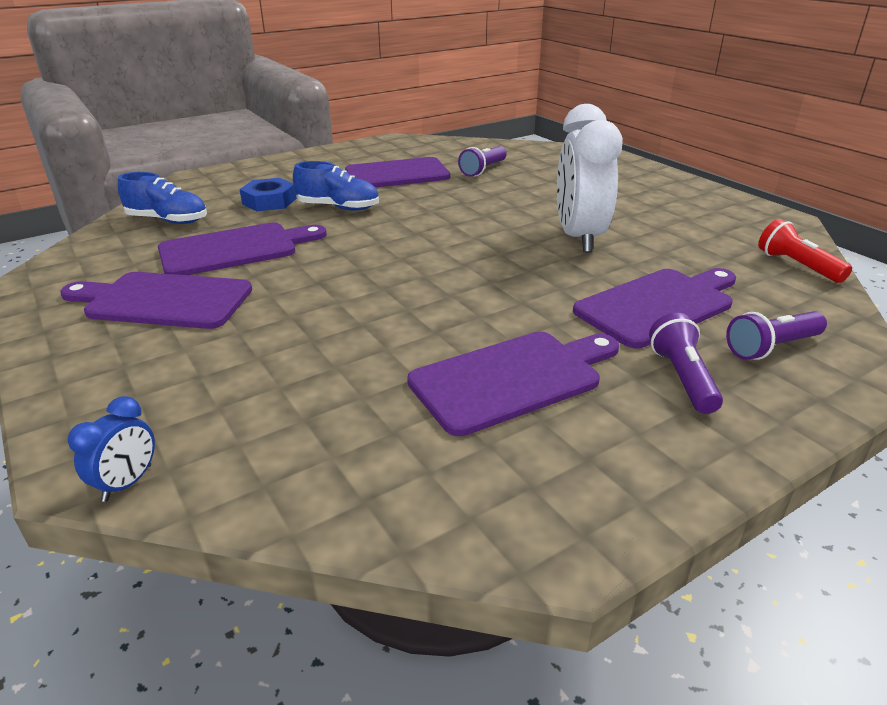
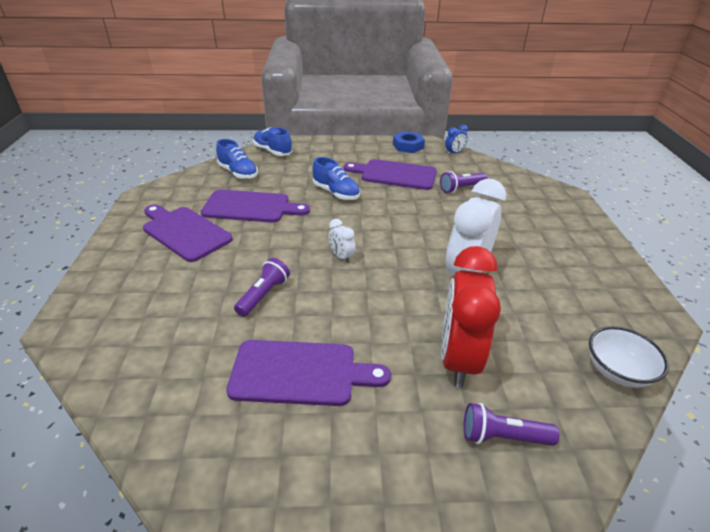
camera: 30 degrees right, 5 degrees up
(127, 483) = (68, 345): blue clock -> blue clock (454, 153)
(193, 188) = (273, 151): none -> blue shoe
(269, 201) = (302, 175): blue nut -> blue nut (408, 146)
(423, 262) = (341, 257): none -> white clock
(658, 305) = (458, 358): purple cutting board -> red clock
(682, 378) = (406, 428): purple flashlight -> purple flashlight (264, 295)
(797, 266) = (617, 371): red flashlight -> white bowl

